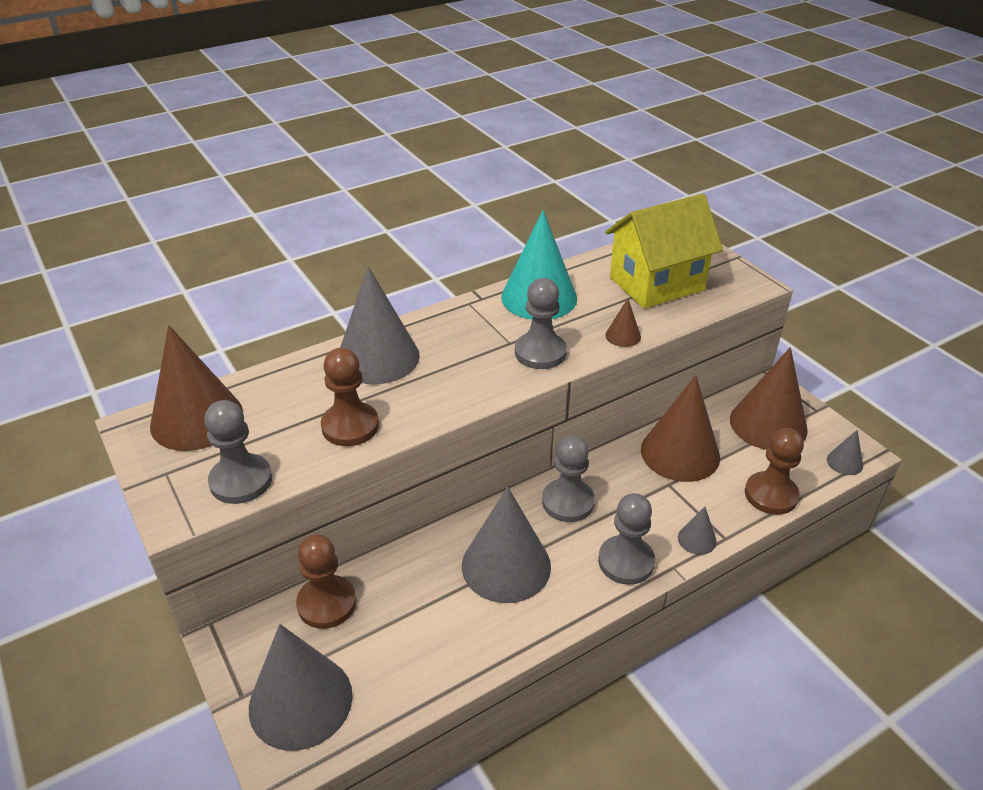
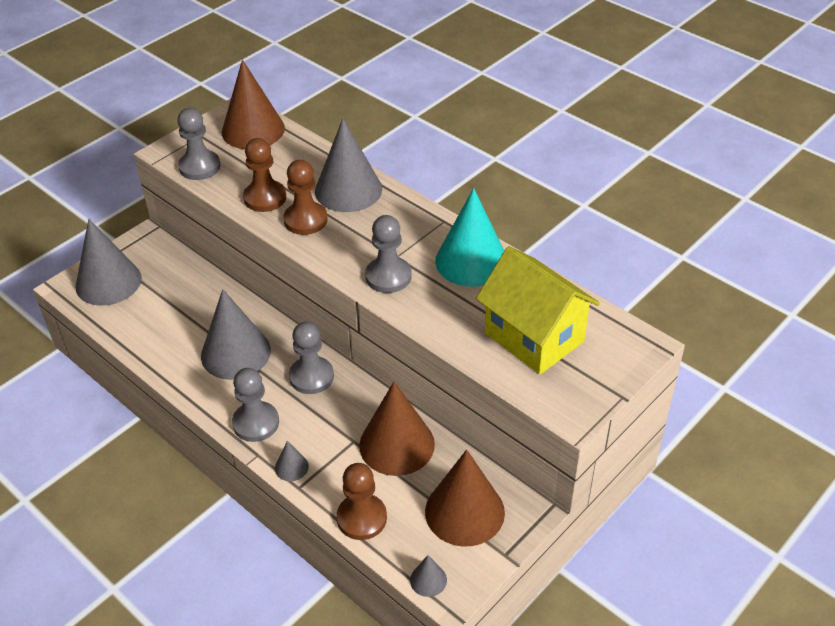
camera: 75 degrees right, 5 degrees up
(326, 603) = (183, 271): brown pawn -> brown pawn (305, 220)
(623, 336) = (434, 324): brown cone -> none

